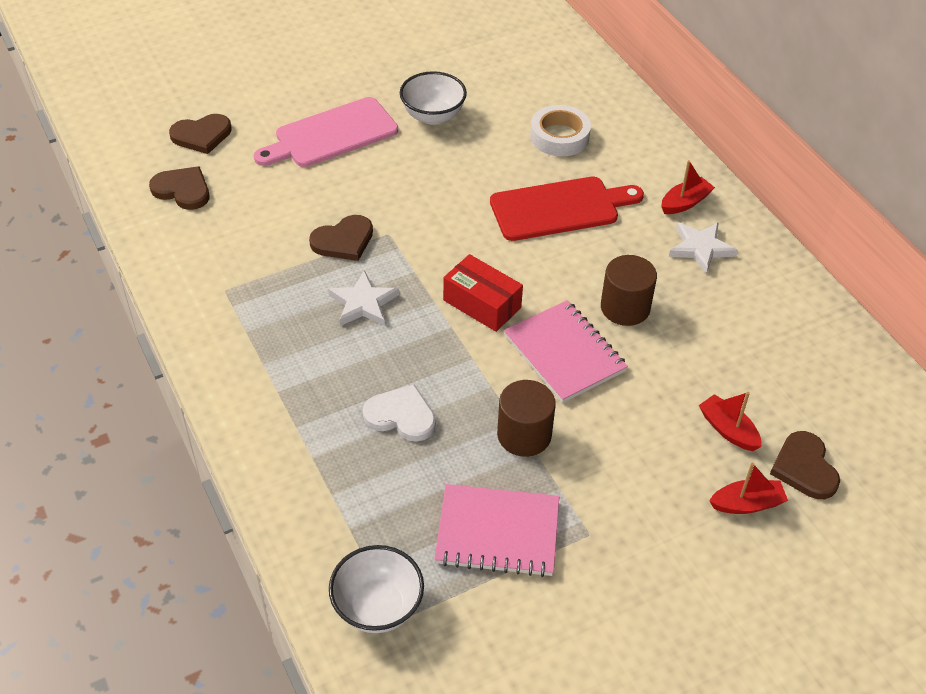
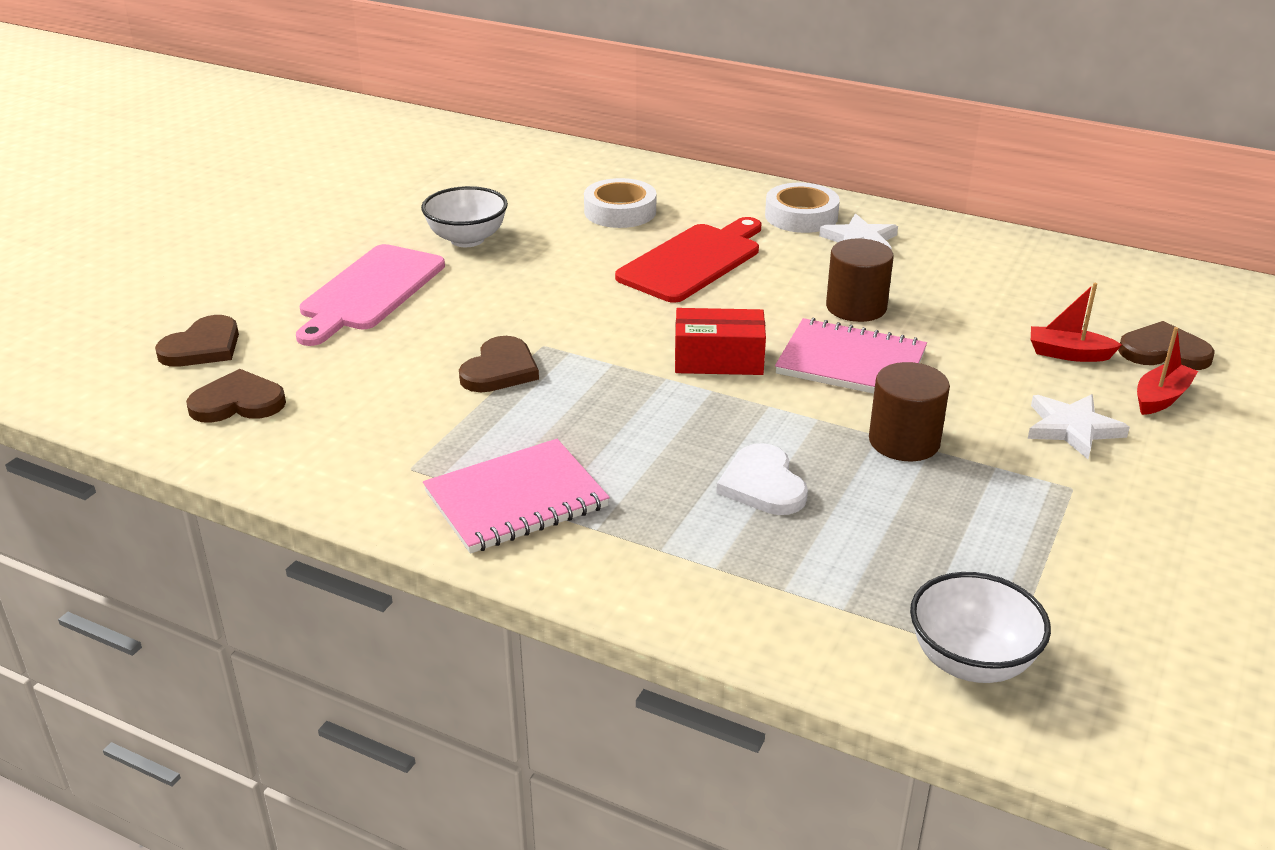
camera: 35 degrees left, 15 degrees down
(363, 303) = (592, 411): white star -> white star (1072, 429)
(401, 416) = (763, 484): white heart -> white heart turned 90 degrees counterclockwise
(497, 533) = (993, 531): pink notebook -> pink notebook (516, 500)
(685, 203) = (801, 216): red boat -> white tape
(804, 468) = (1164, 351): brown heart -> brown heart turned 150 degrees clockwise

